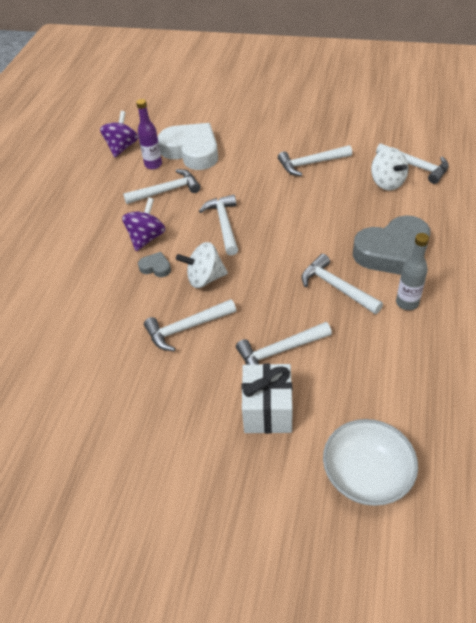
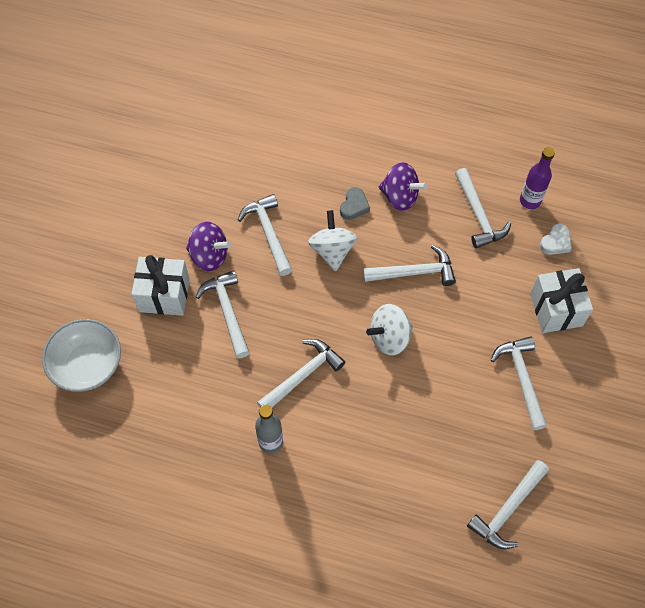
camera: 90 degrees right, 15 degrees up
(122, 147) = (567, 166): purple spinning top -> purple spinning top (209, 256)
(191, 151) = (555, 242): white heart -> white heart, size x0.42
(250, 149) = (556, 309): none -> white gift
(387, 182) = (476, 465): white spinning top -> white spinning top (389, 337)
(393, 252) = (349, 444): grey heart -> none

